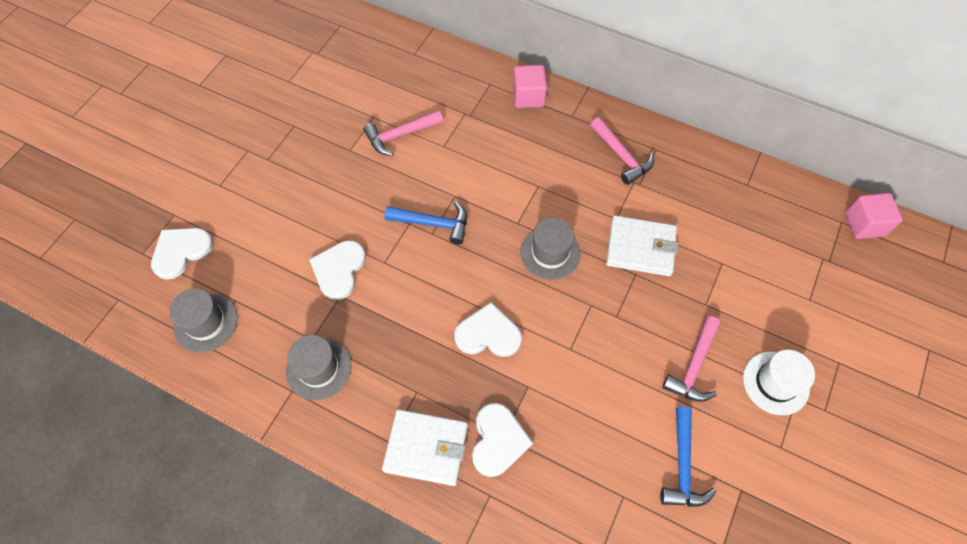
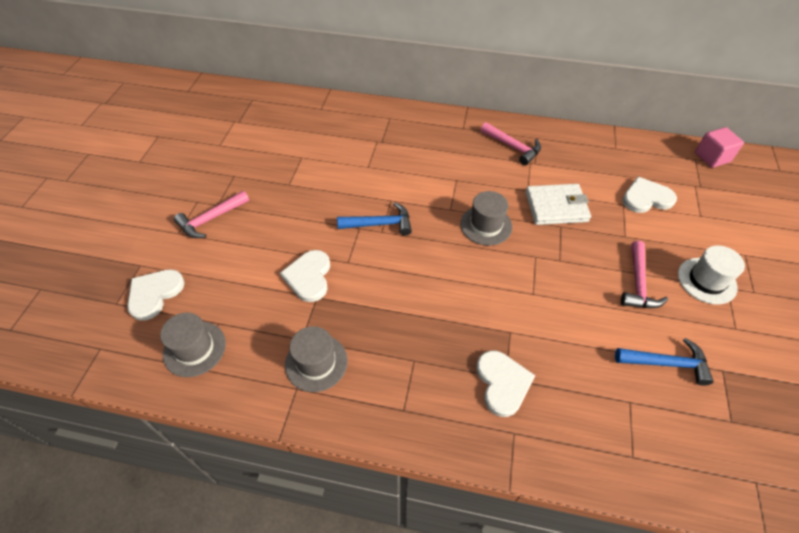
camera: 15 degrees left, 10 degrees down
(400, 135) = (329, 166): pink hammer -> pink hammer (211, 219)
(426, 448) = (440, 406): white wallet -> none
(488, 334) = (459, 298): white heart -> white heart (646, 198)
(528, 96) = (423, 121): pink cube -> none
(682, 466) = (666, 363): blue hammer -> blue hammer turned 75 degrees counterclockwise

